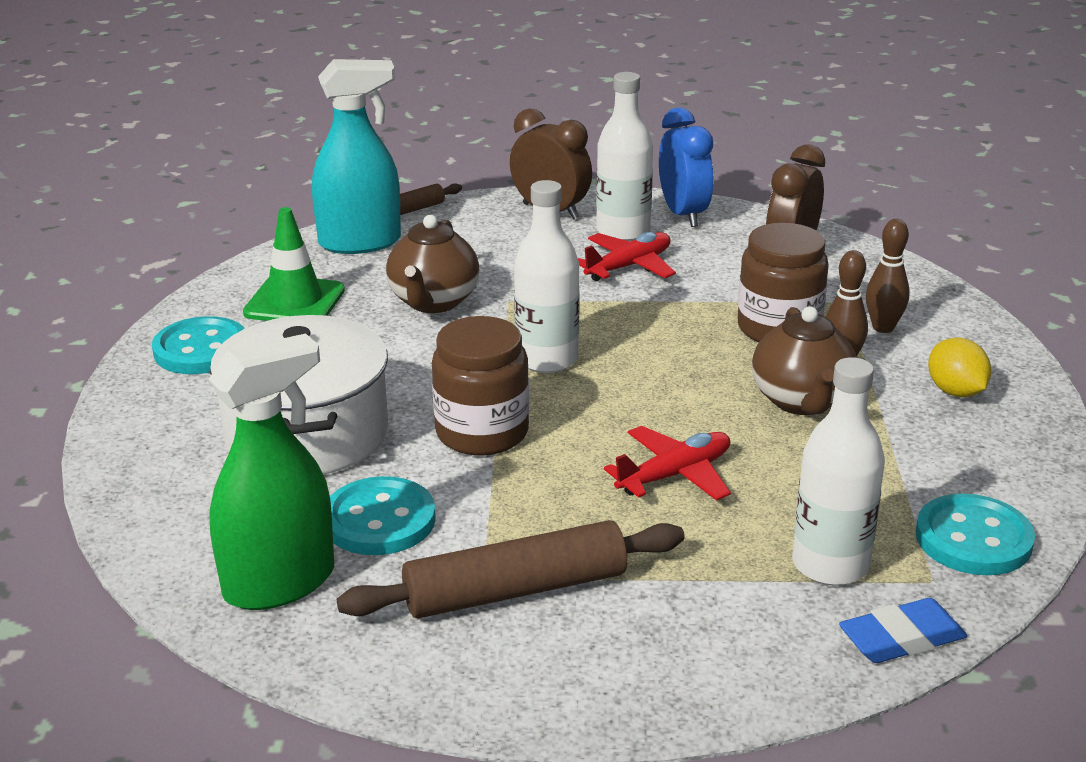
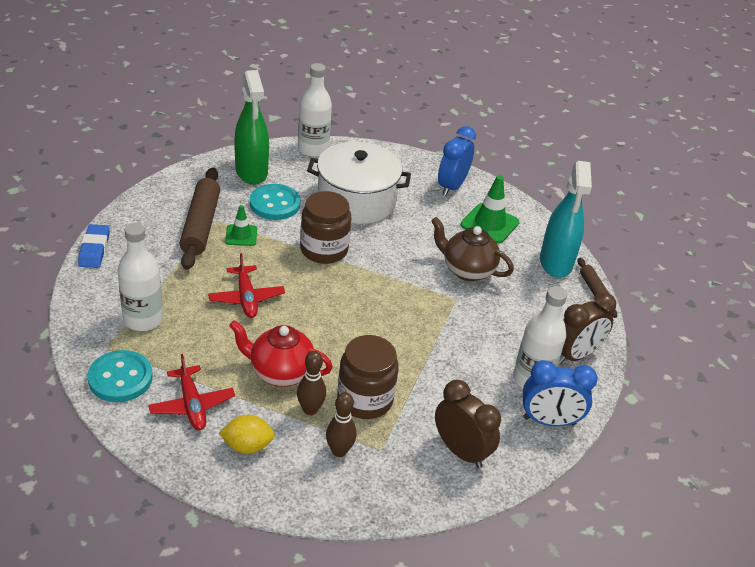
camera: 105 degrees right, 10 degrees up
(201, 349) = (452, 186): turquoise button -> blue clock
(510, 530) = (241, 235): none -> green traffic cone
(547, 359) = (381, 292): white bottle -> white bottle (313, 149)
(629, 266) = (478, 363): red plane -> red plane (192, 405)
(802, 401) = (280, 372): brown teapot -> red teapot
(901, 639) = (80, 318): blue eraser -> blue eraser (94, 249)

